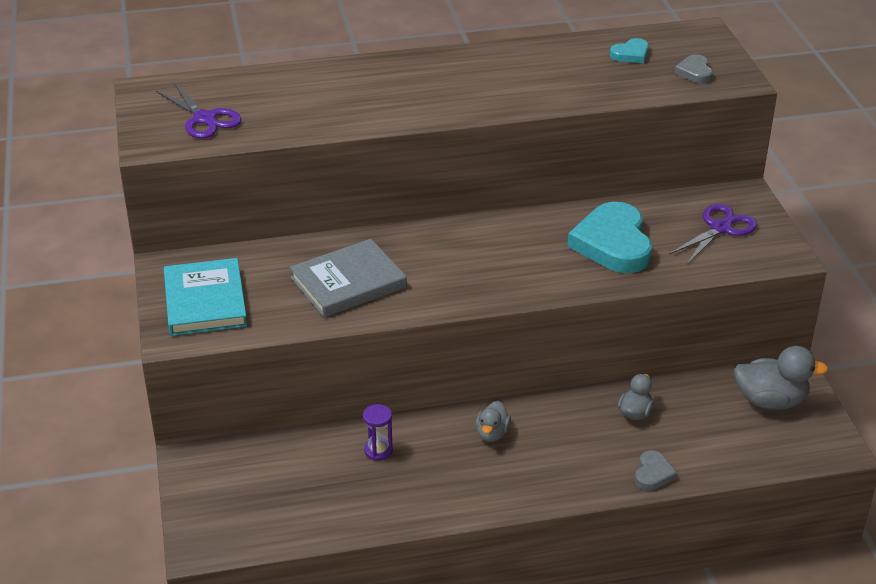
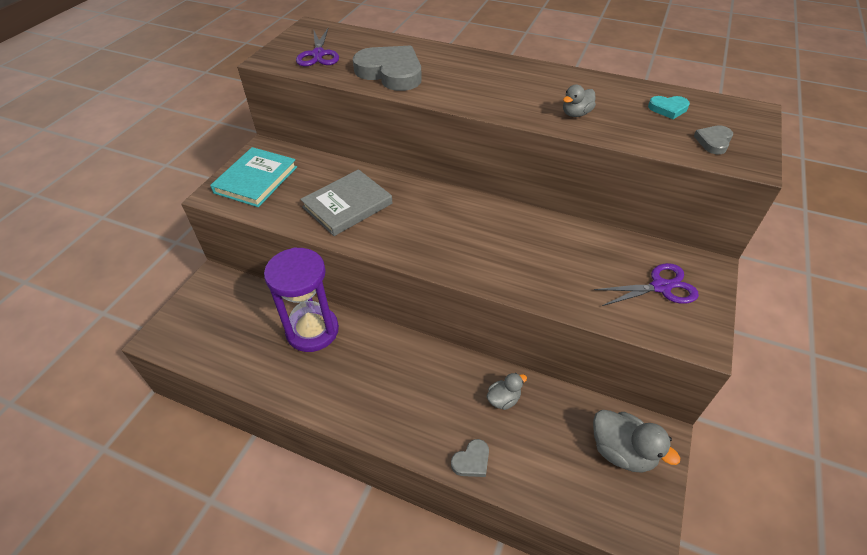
camera: 35 degrees right, 10 degrees up
(318, 111) = (391, 72): none -> grey heart
(348, 282) = (347, 205): grey book -> grey book turned 45 degrees counterclockwise
(378, 450) = (312, 330): purple hourglass -> purple hourglass, size x2.45
(492, 434) = (391, 359): grey duck -> grey duck (576, 114)
(613, 244) = (557, 260): turquoise heart -> none

